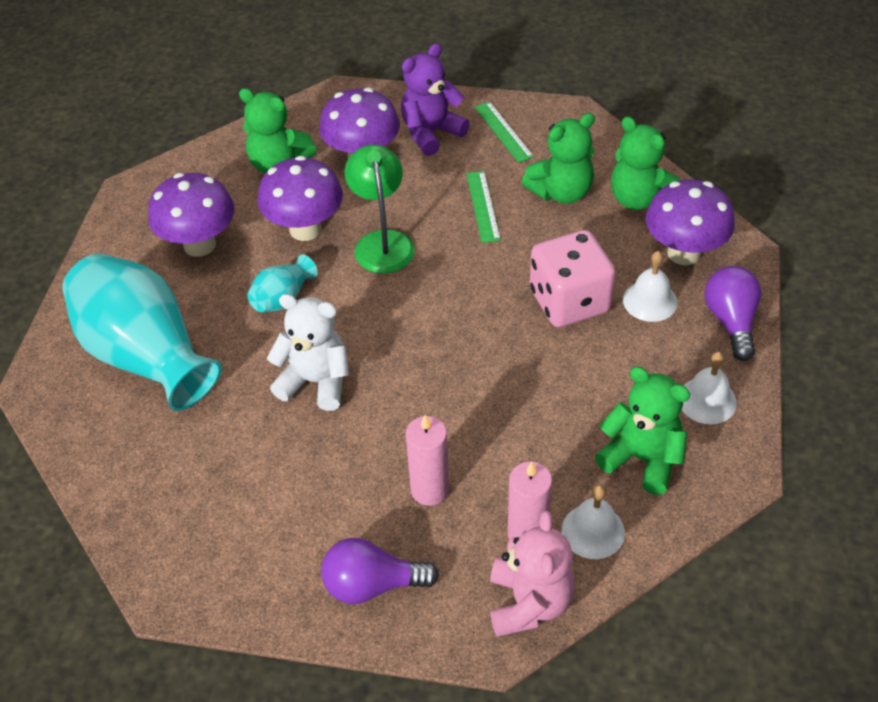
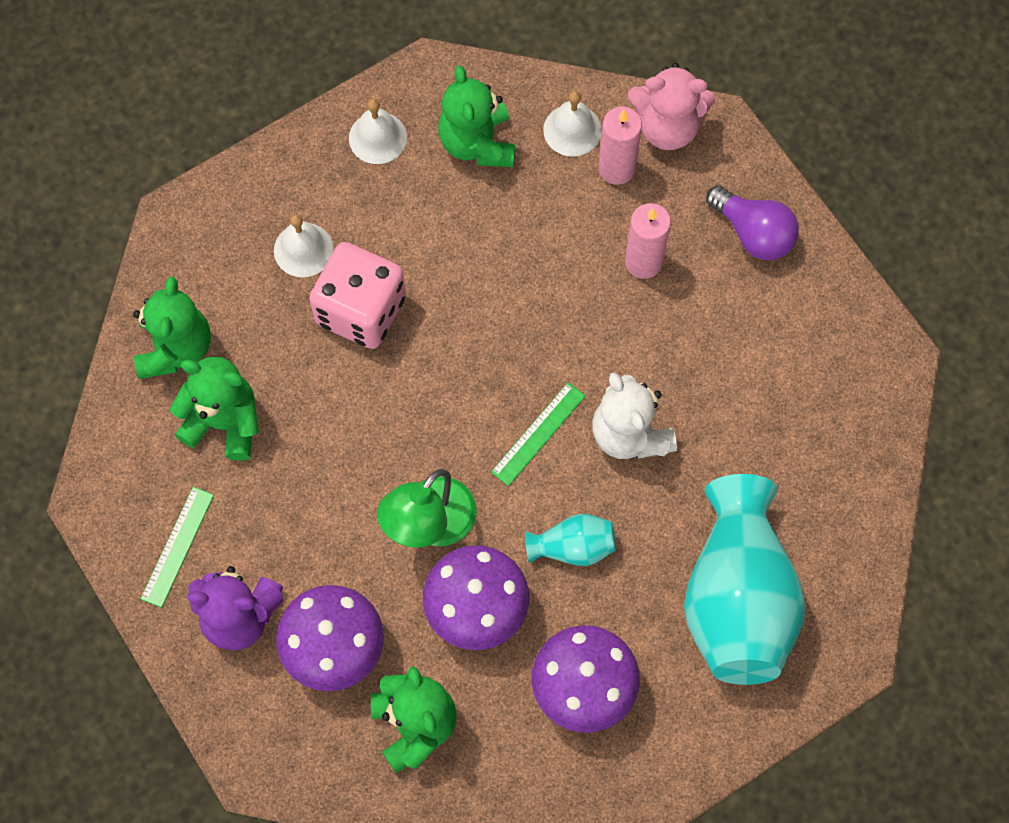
camera: 135 degrees left, 20 degrees up
(483, 206) = (304, 476): green ruler -> green ruler (538, 434)
(529, 603) = (667, 127): pink teddy bear -> pink teddy bear turned 135 degrees counterclockwise
(684, 253) = (218, 263): purple mushroom -> none
(731, 321) = (273, 174): purple light bulb -> none

